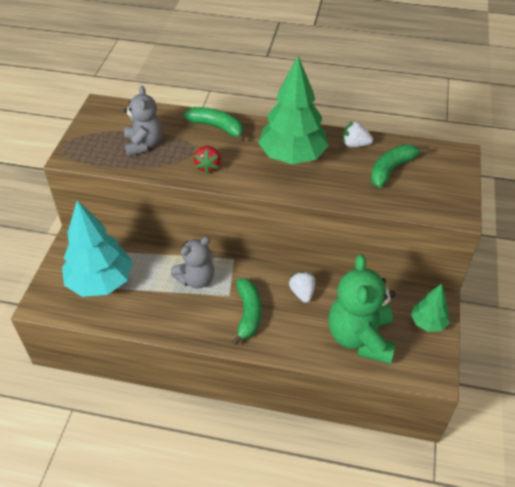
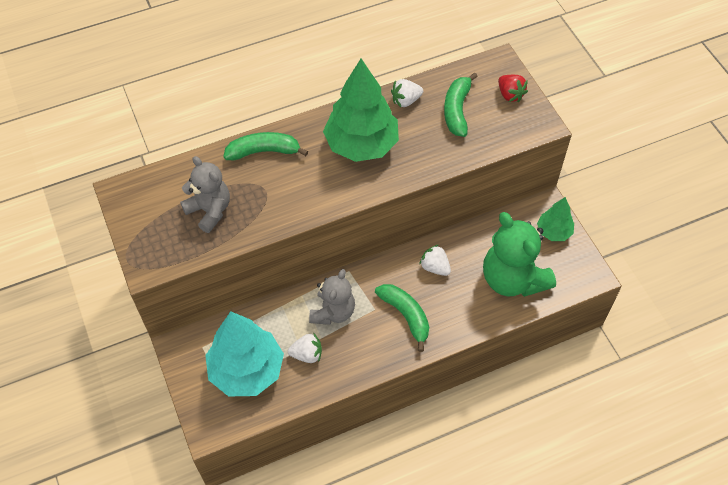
camera: 35 degrees left, 10 degrees up
(151, 297) = (307, 354): none -> white strawberry
(208, 166) = (294, 199): red strawberry -> red strawberry (510, 95)

